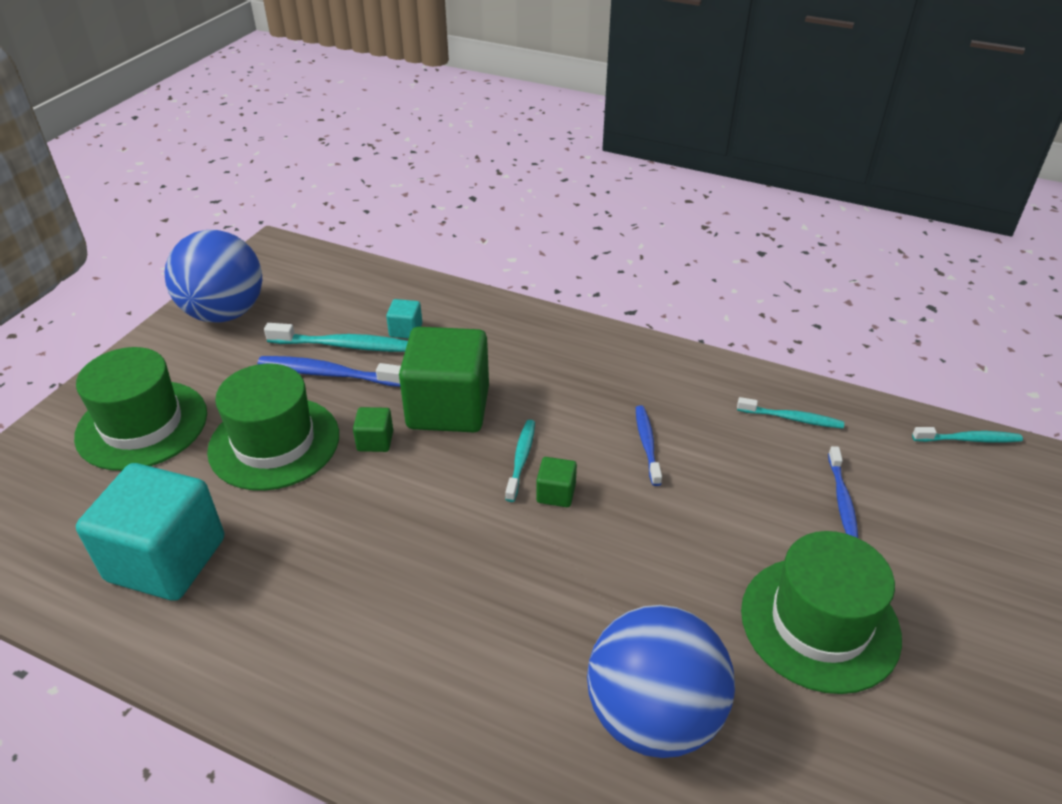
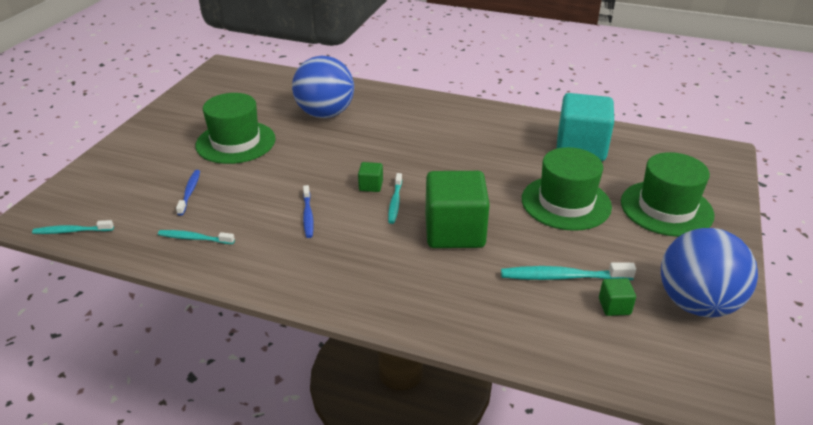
camera: 175 degrees right, 5 degrees down
(328, 374) = (560, 251): blue toothbrush -> none
(375, 441) = (498, 207): green cube -> green cube (614, 306)
(406, 330) = (516, 295): turquoise cube -> none

